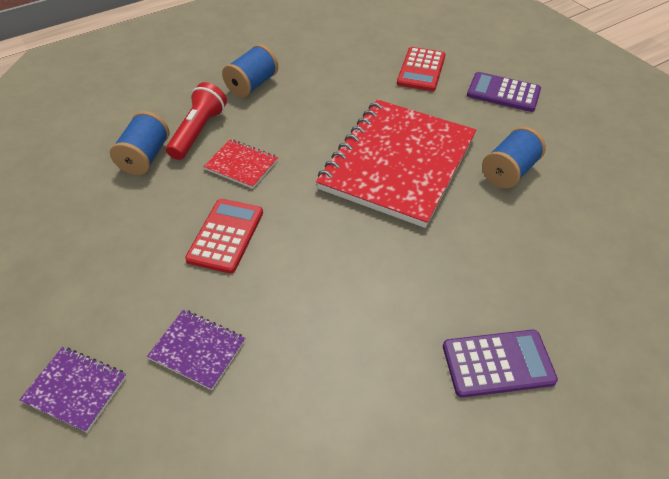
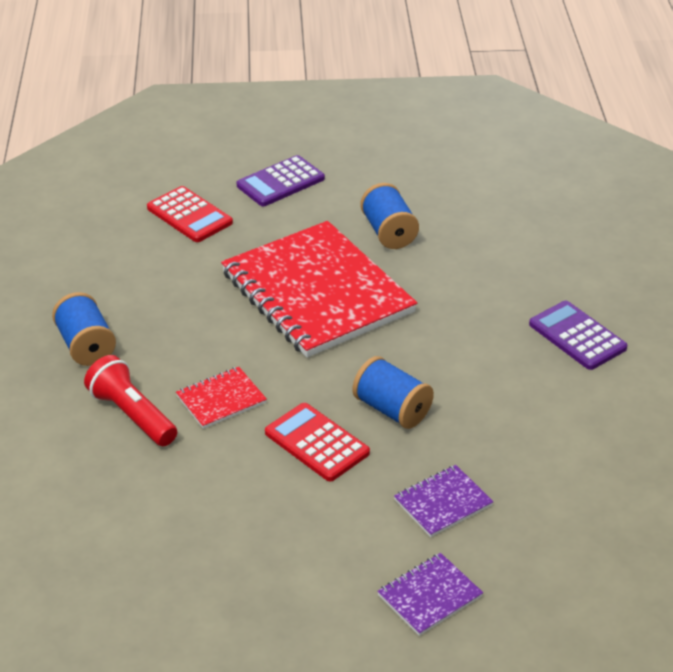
camera: 60 degrees left, 10 degrees down
(145, 157) = (137, 470): blue spool -> blue spool (392, 409)
(498, 363) = (577, 336): purple calculator -> purple calculator turned 60 degrees counterclockwise

